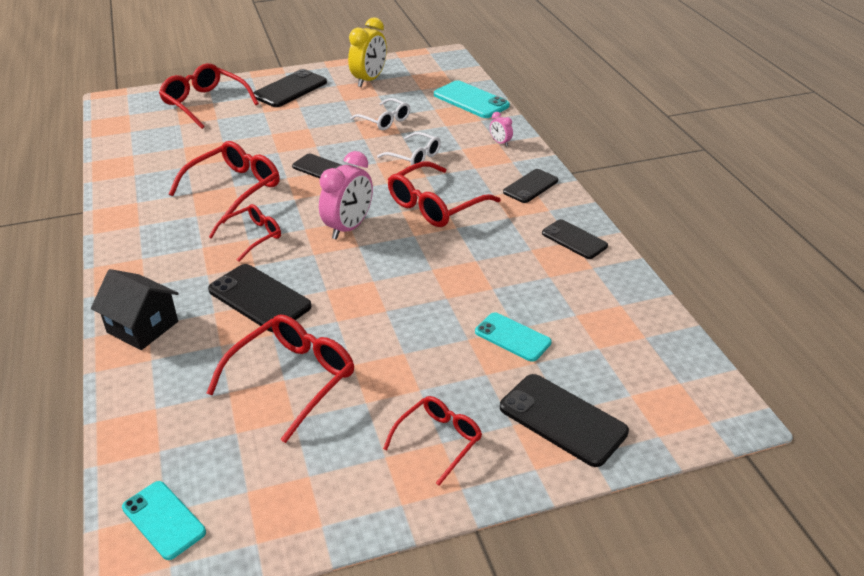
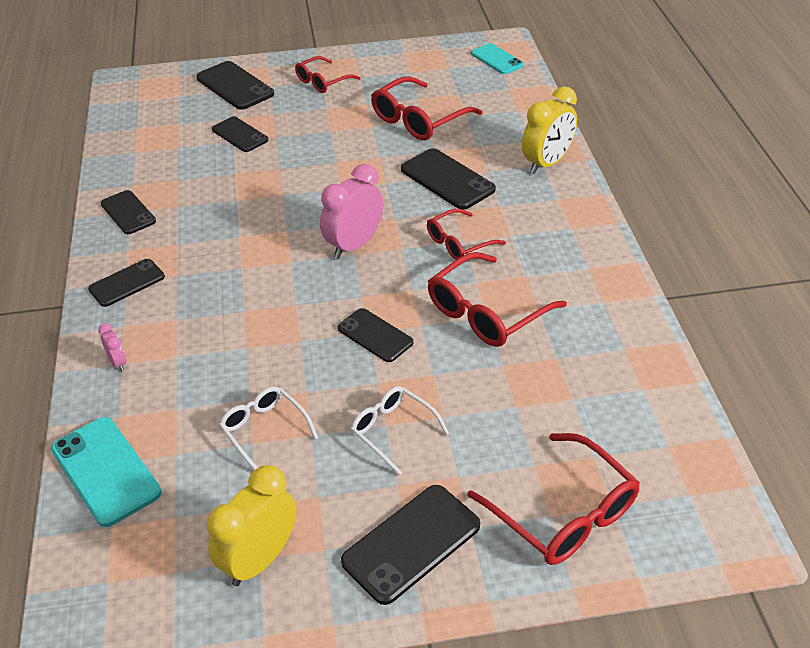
camera: 170 degrees left, 5 degrees up
(143, 327) = (546, 163): black house -> yellow clock
(415, 157) = (246, 346): white glasses -> white glasses (392, 430)
(434, 206) = (251, 265): red glasses -> none
(512, 337) = (240, 135): turquoise phone -> black phone

